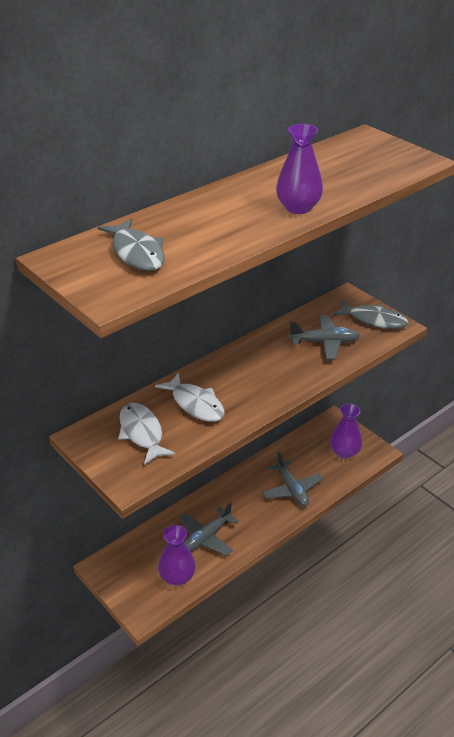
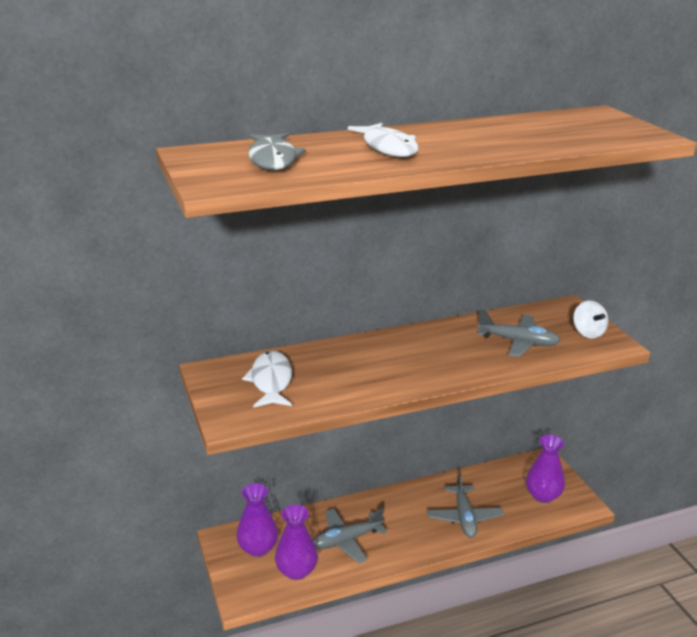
camera: 20 degrees right, 10 degrees down
(195, 404) = (342, 368): white fish -> white fish (388, 148)
(298, 207) = (474, 151): purple vase -> purple vase (258, 548)
(374, 320) = (588, 333): grey fish -> white spinning top

